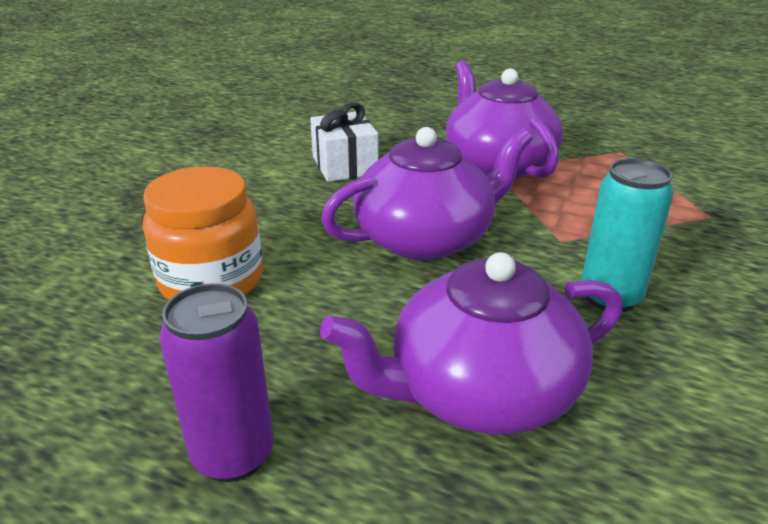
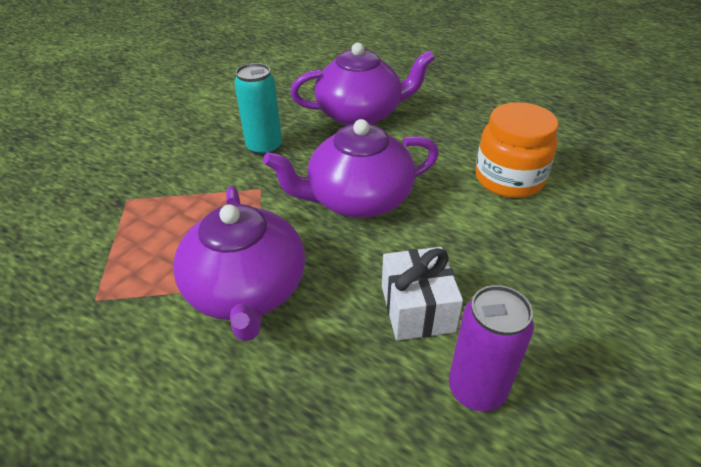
camera: 170 degrees left, 10 degrees up
(233, 455) = (466, 103): purple can -> purple can (476, 389)

